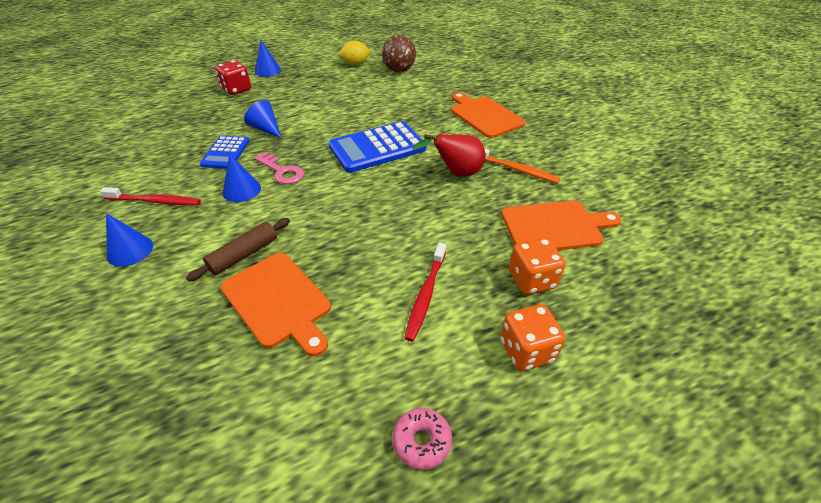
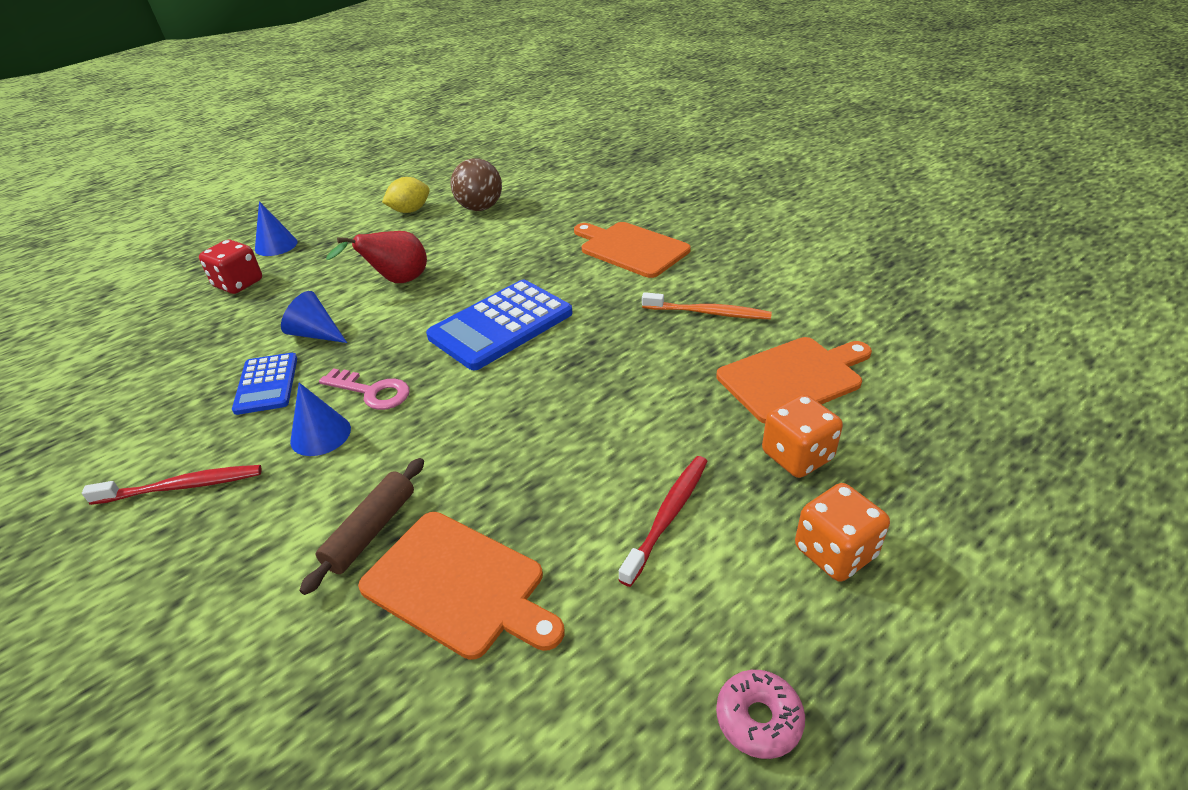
camera: 15 degrees left, 5 degrees down
(130, 250) = (176, 575): blue cone -> none
(425, 295) = (668, 516): red toothbrush -> red toothbrush turned 150 degrees counterclockwise
(456, 173) = (630, 336): red pear -> red pear (397, 281)

